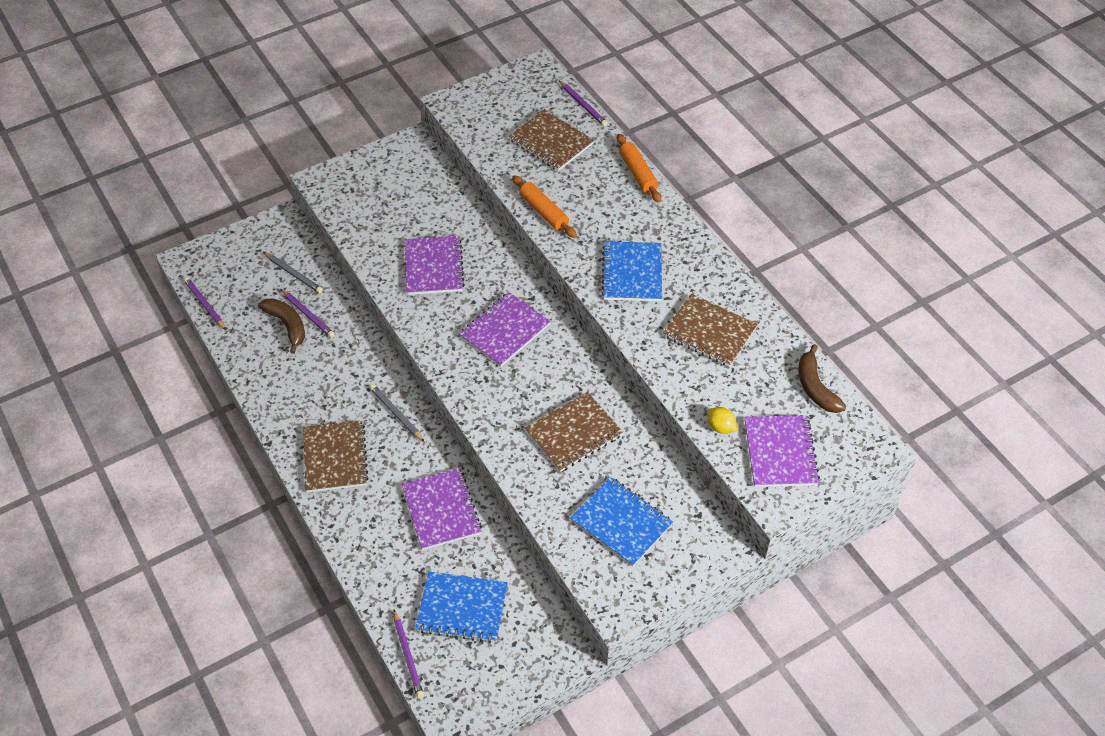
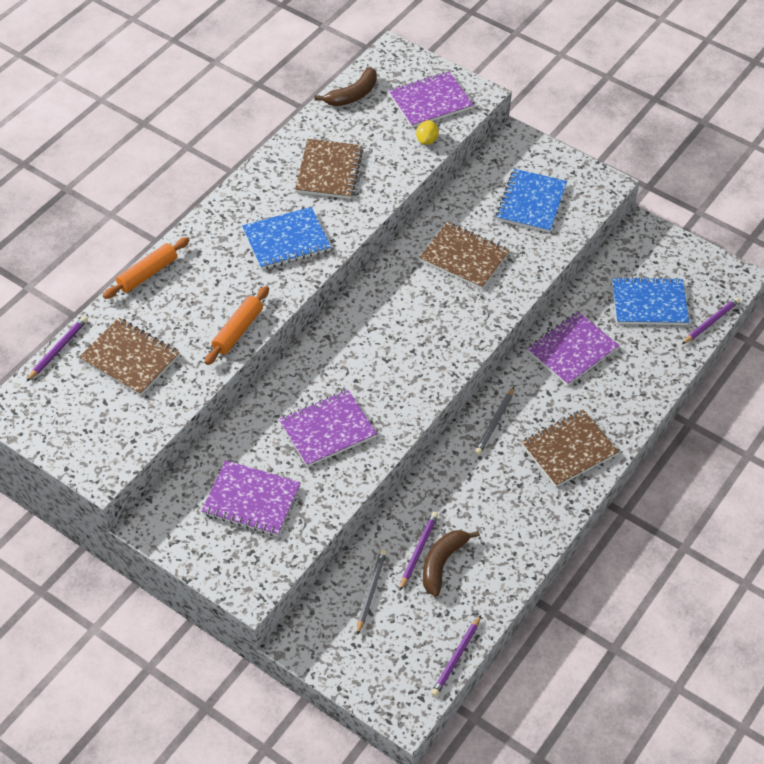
camera: 115 degrees left, 0 degrees up
(462, 608) = (649, 303): blue notebook -> blue notebook turned 75 degrees counterclockwise
(505, 331) = (378, 343): purple notebook -> purple notebook (251, 500)
(551, 142) = (130, 358): brown notebook -> brown notebook turned 75 degrees counterclockwise

